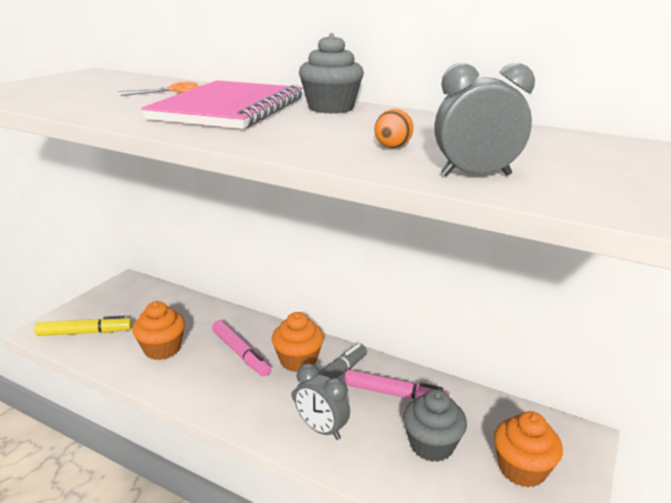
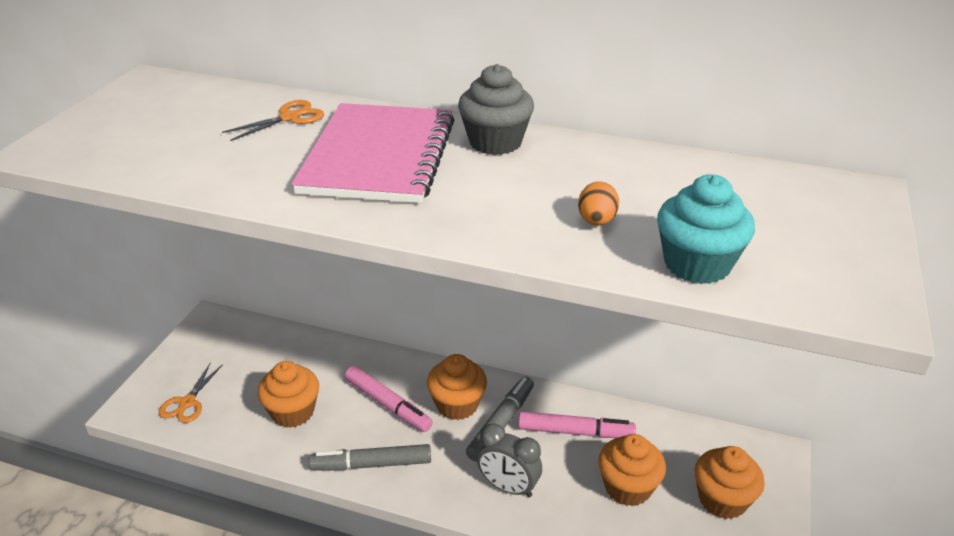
camera: 10 degrees left, 10 degrees up
(84, 332) = (187, 402): yellow marker -> orange scissors
(210, 395) = (372, 464): none -> grey marker
(431, 445) = (627, 487): grey cupcake -> orange cupcake
(475, 175) = (697, 264): grey clock -> turquoise cupcake

